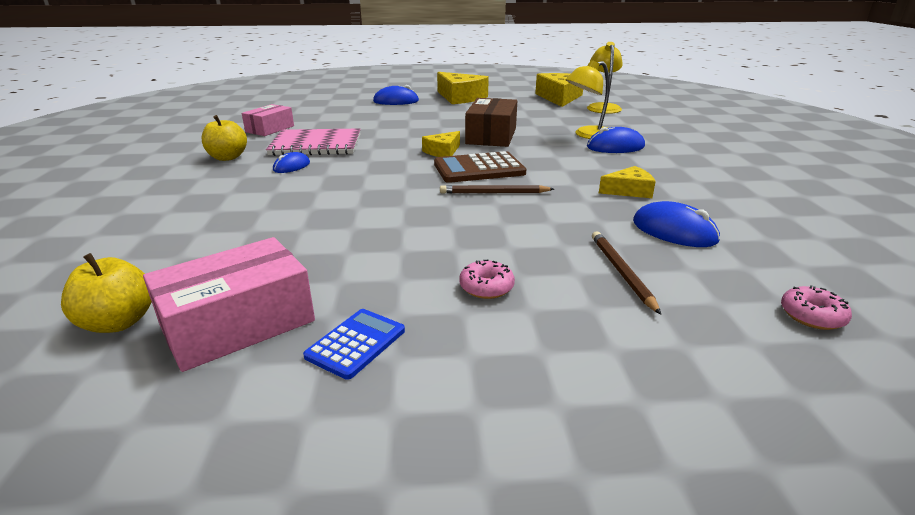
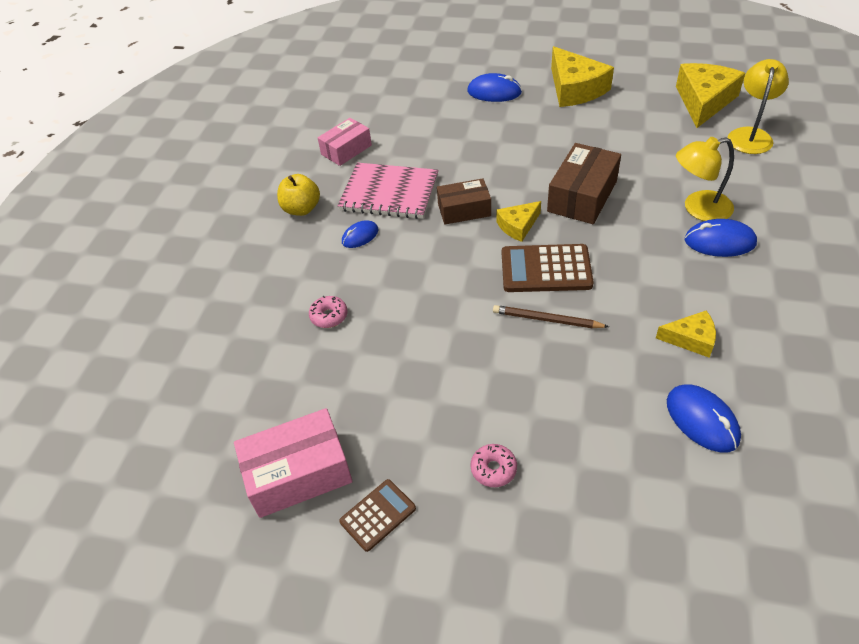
camera: 20 degrees right, 20 degrees up
(119, 322) = (218, 453): yellow apple -> none
(356, 343) = (378, 515): blue calculator -> brown calculator
(390, 148) = (464, 210): none -> brown box
(621, 272) = (619, 473): brown pencil -> none
(812, 316) = (760, 568): pink donut -> pink donut (329, 316)

